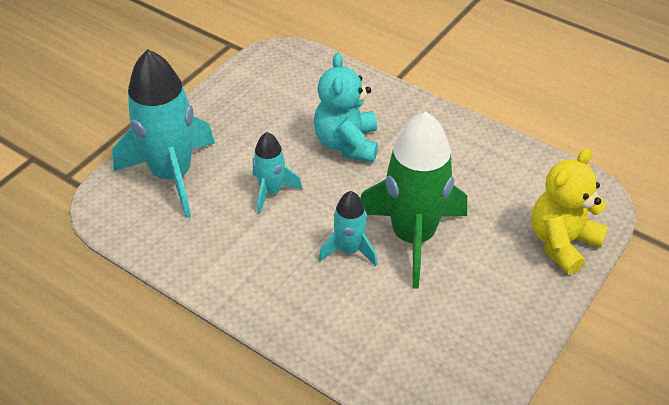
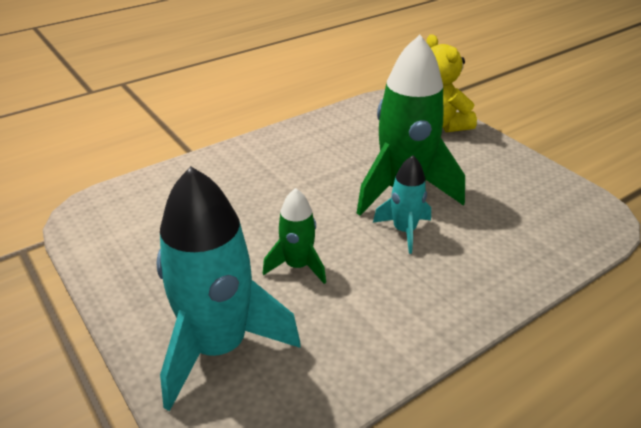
camera: 70 degrees left, 10 degrees down
(271, 191) = (298, 266): turquoise rocket -> green rocket
(347, 144) = (261, 200): turquoise teddy bear -> none

